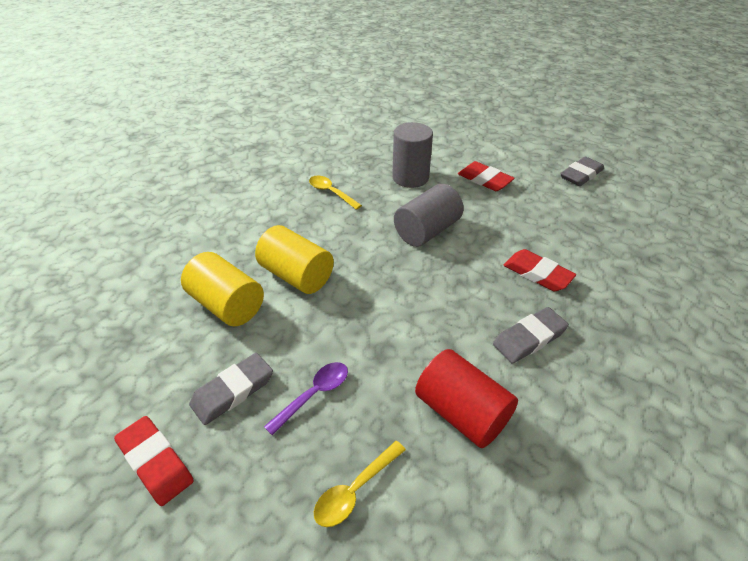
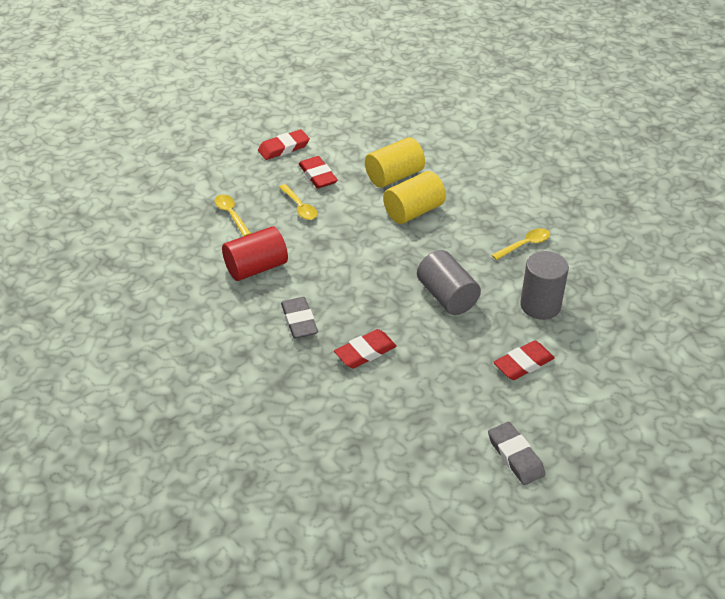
camera: 105 degrees right, 0 degrees up
(233, 391) = (317, 175): grey eraser -> red eraser
(314, 394) = (300, 207): purple spoon -> yellow spoon

